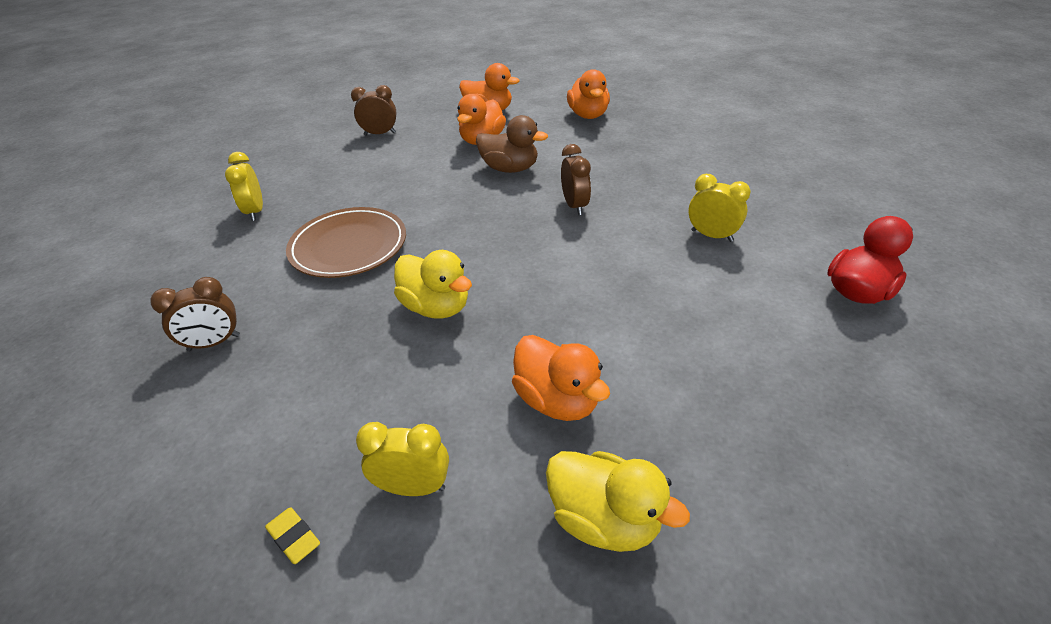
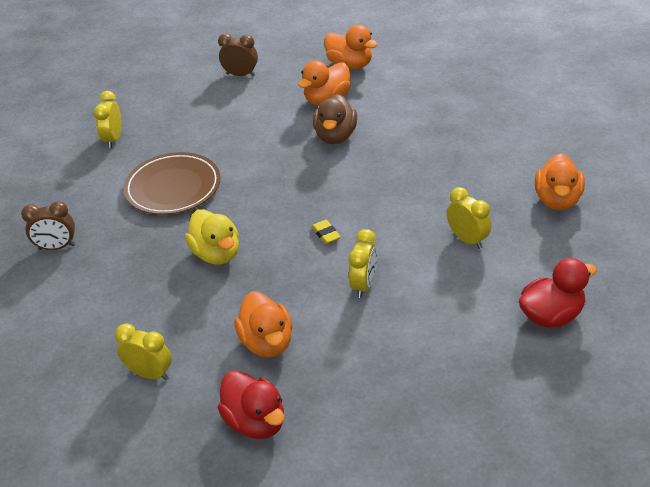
camera: 20 degrees right, 0 degrees up
(294, 537) = (71, 384): yellow eraser -> yellow eraser (326, 234)
(510, 169) = (335, 136): brown duck -> brown duck turned 60 degrees clockwise
(575, 206) = (370, 186): brown clock -> none
(588, 115) = (441, 87): orange duck -> orange duck (557, 200)
(605, 519) = (255, 422): yellow duck -> red duck
(634, 304) = (364, 285): none -> yellow clock

